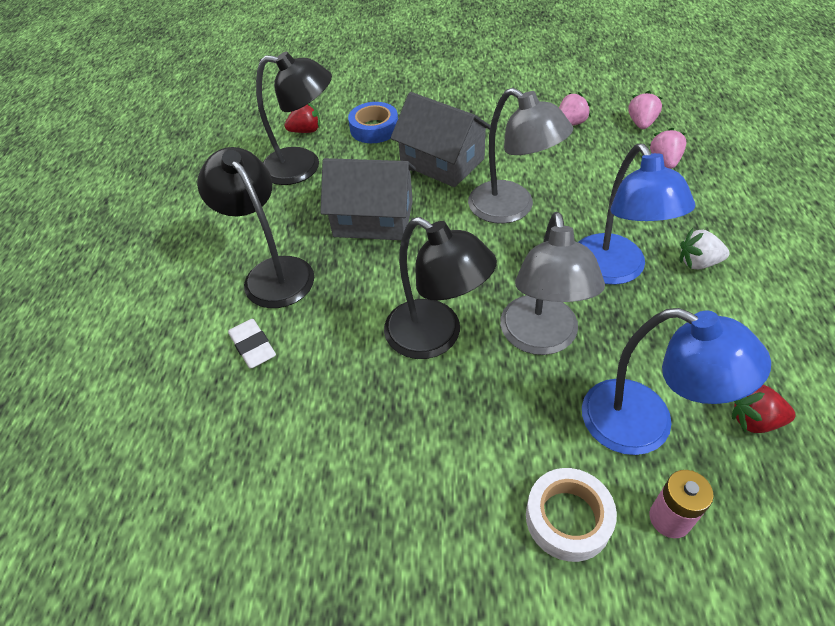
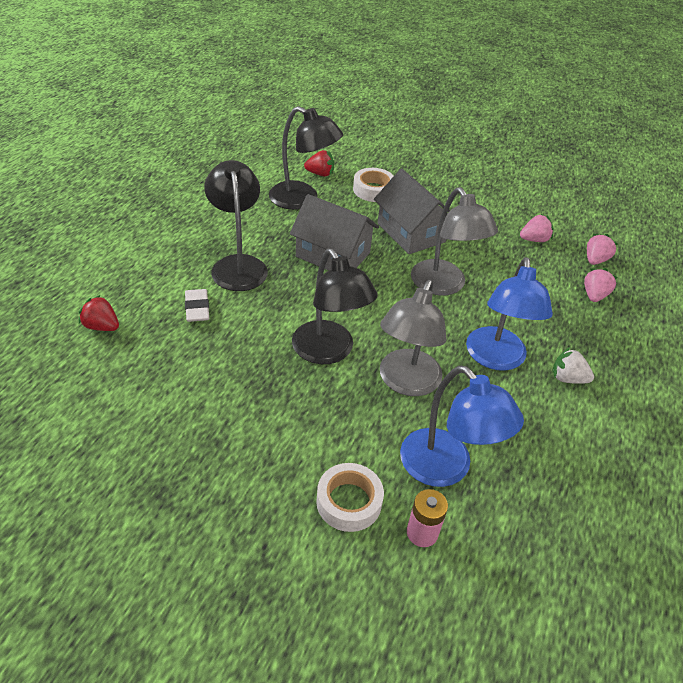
camera: 15 degrees right, 5 degrees down
(374, 128) = (373, 190): blue tape -> white tape
(754, 420) = (532, 500): red strawberry -> red strawberry (101, 326)

